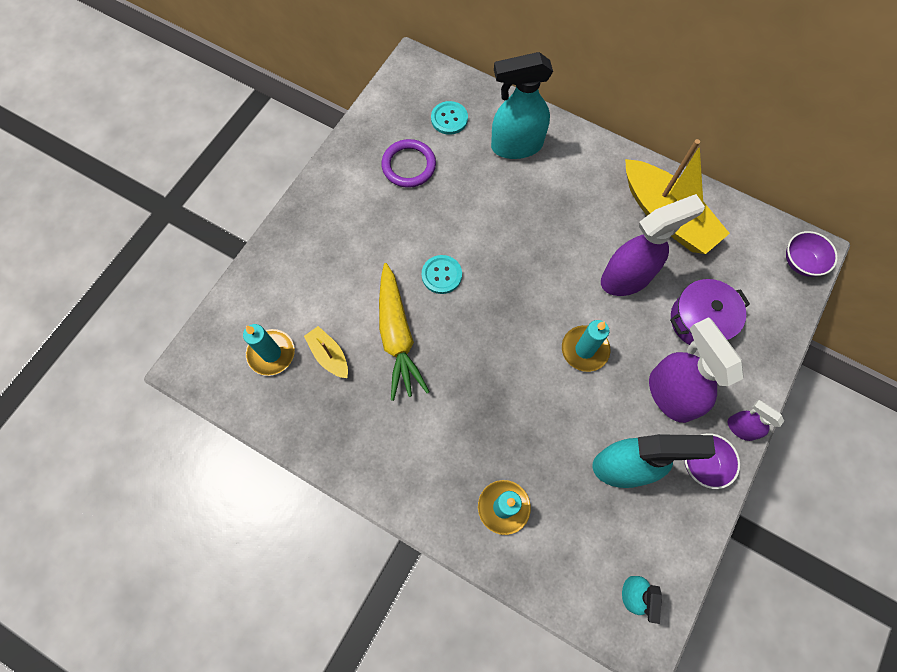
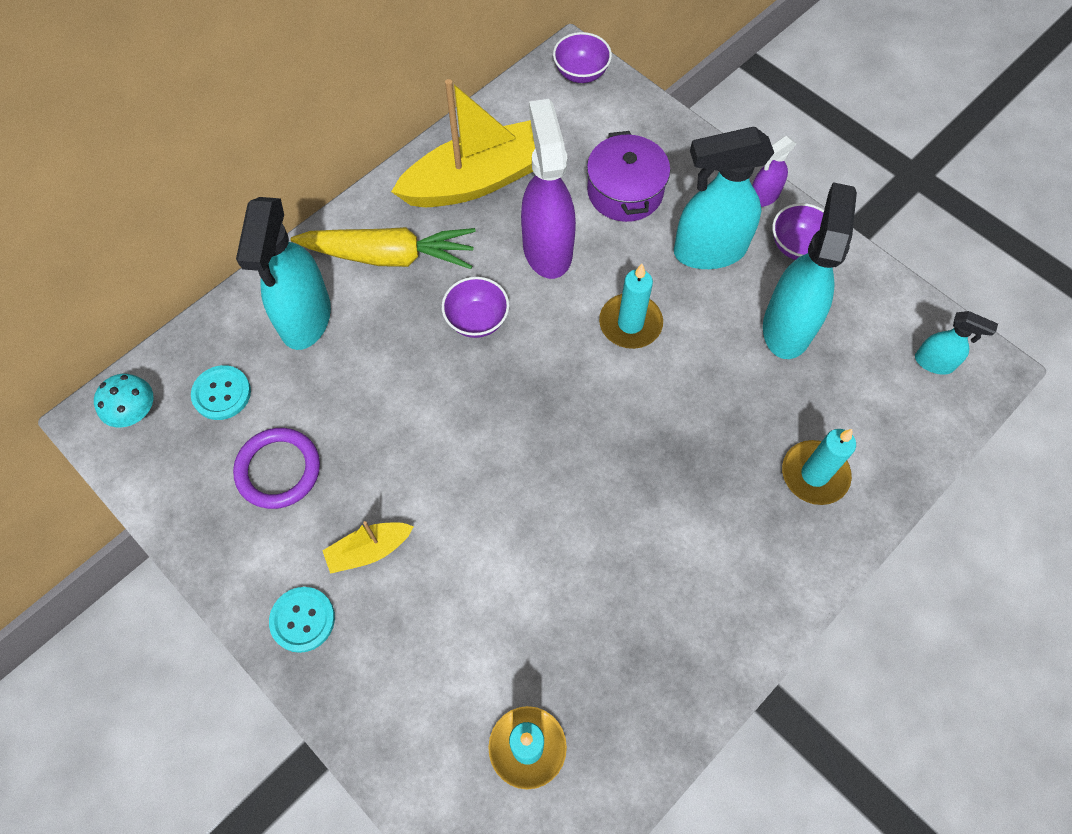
camera: 75 degrees left, 5 degrees down
(329, 355) = (554, 657): yellow boat -> yellow boat (369, 550)
(397, 336) = (549, 551): yellow carrot -> yellow carrot (389, 256)
(424, 79) = (135, 412): none -> turquoise mushroom
(441, 275) = (474, 468): turquoise button -> turquoise button (302, 620)
(551, 247) = (477, 320): none -> purple bowl
(670, 394) = (708, 251): purple spray bottle -> turquoise spray bottle

